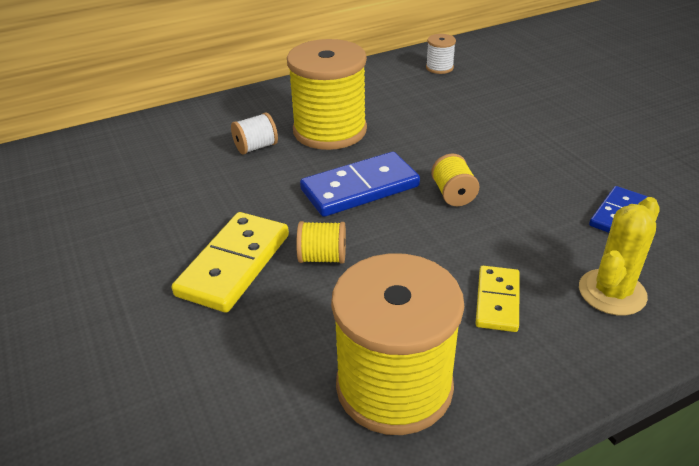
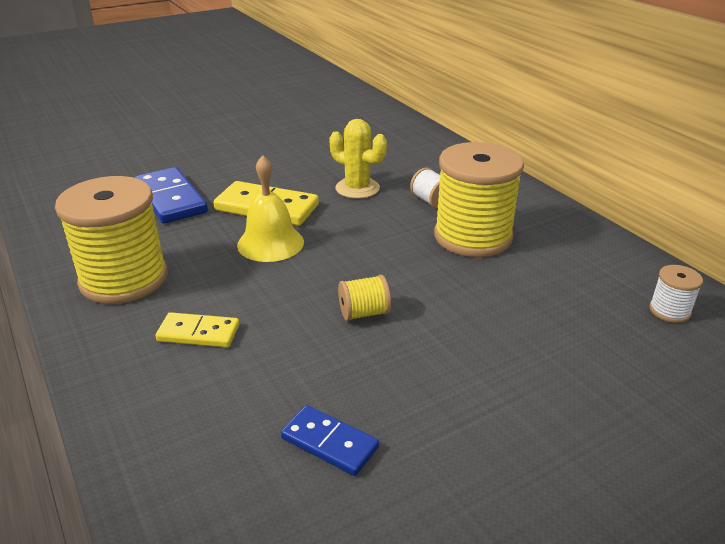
camera: 85 degrees right, 5 degrees down
(322, 257) = (270, 243): yellow spool -> yellow bell
(360, 188) = (370, 257): blue domino -> blue domino (170, 199)
(612, 292) = (192, 412): yellow cactus -> yellow cactus (357, 188)

